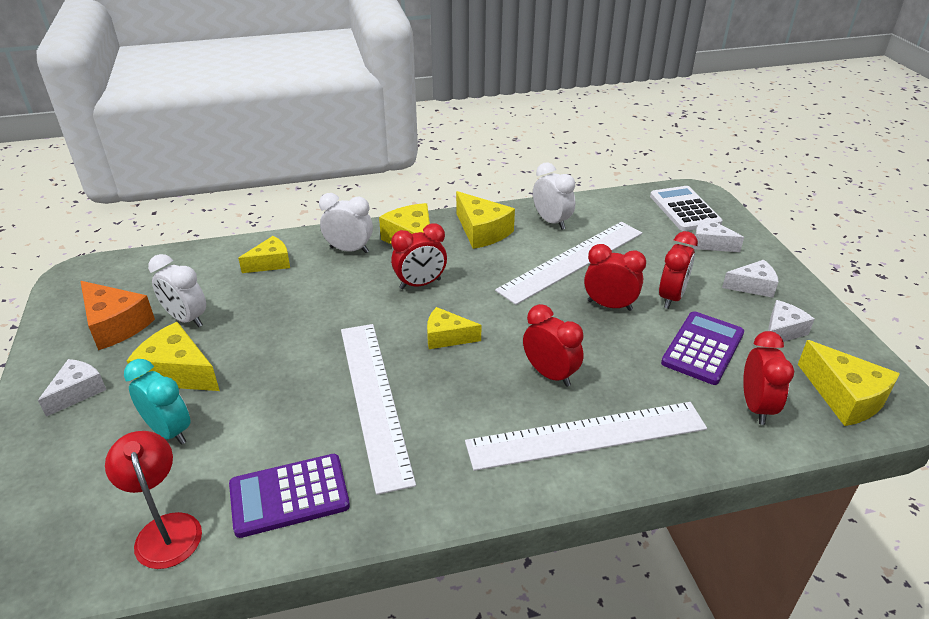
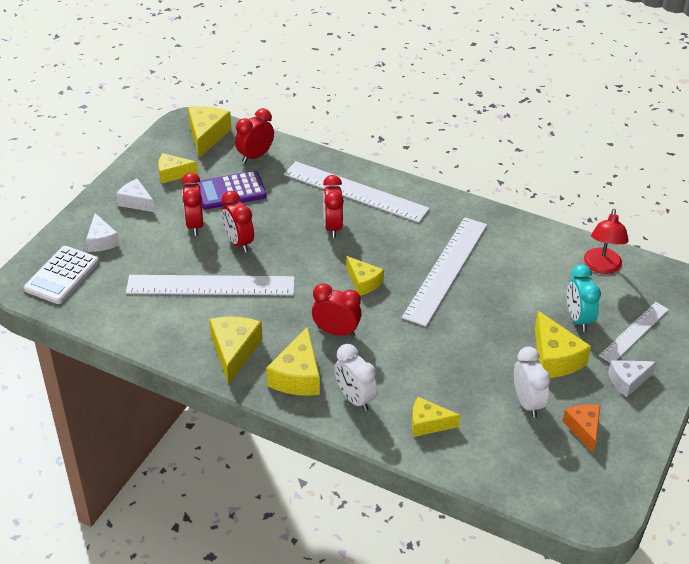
camera: 140 degrees left, 5 degrees up
(84, 454) = (634, 332): none -> white ruler
(115, 325) = (583, 429): orange cheese -> orange cheese, size x0.66
(289, 495) = (530, 248): purple calculator -> none
(551, 221) = (171, 327): white clock -> none
(671, 297) = (194, 225): red clock -> red clock turned 75 degrees counterclockwise
(782, 331) = (173, 174): white cheese -> yellow cheese

